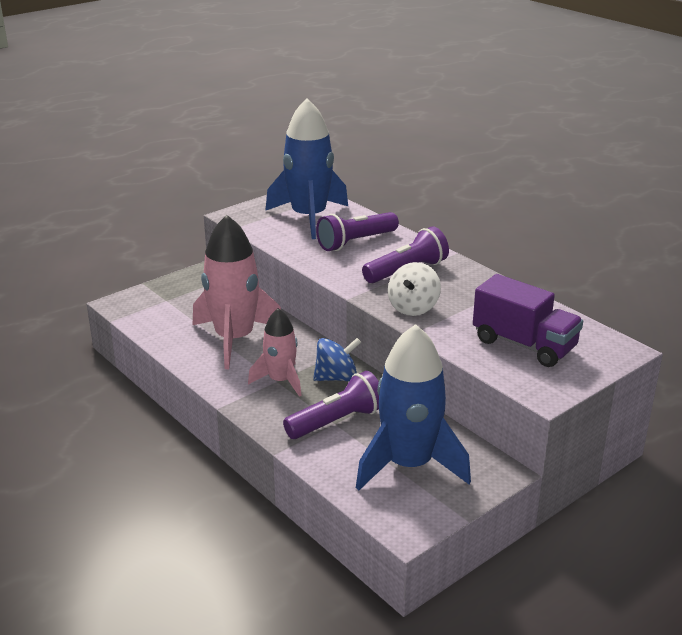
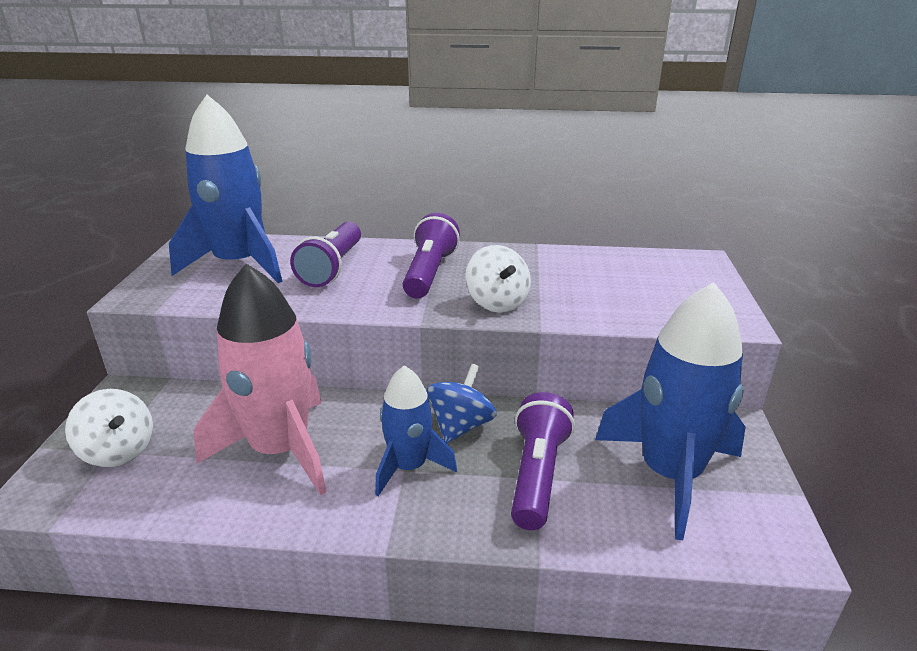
camera: 45 degrees left, 0 degrees up
(169, 301) = (118, 451): none -> white spinning top
(281, 381) = (409, 467): pink rocket -> blue rocket
(524, 345) = (640, 290): purple truck -> none

